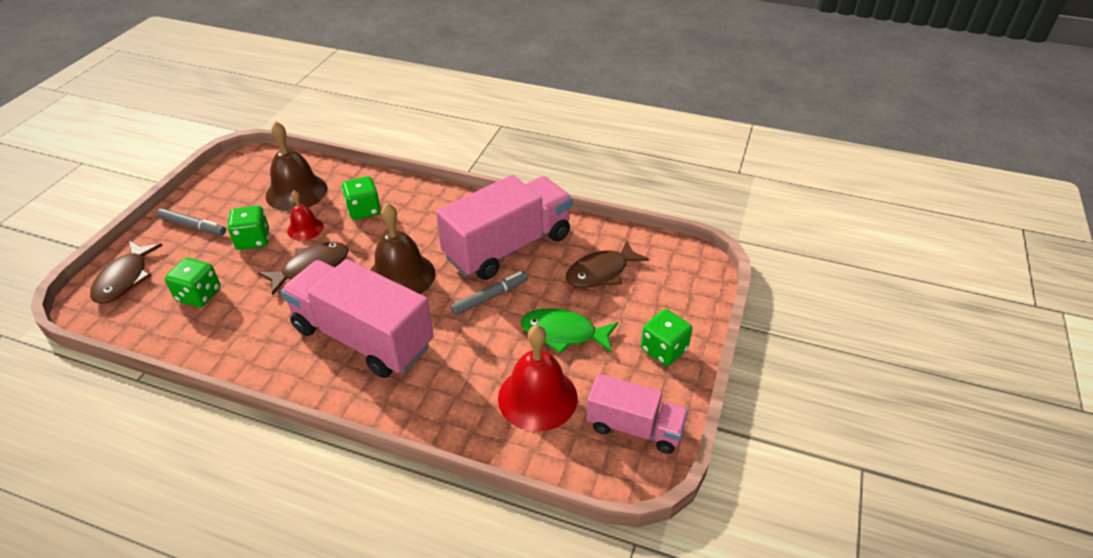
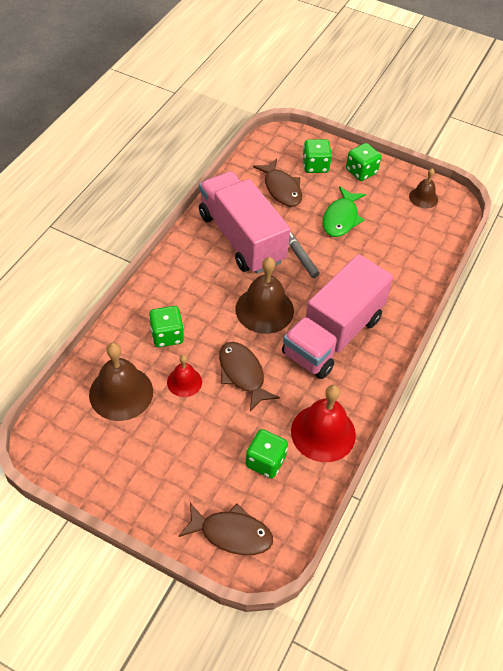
camera: 85 degrees left, 10 degrees up
(193, 226) = (157, 483): grey marker -> none
(253, 240) = (193, 424): green dice -> green dice (315, 166)
(537, 397) = (398, 239): red bell -> red bell (323, 433)
(634, 427) = (423, 197): pink truck -> brown bell

